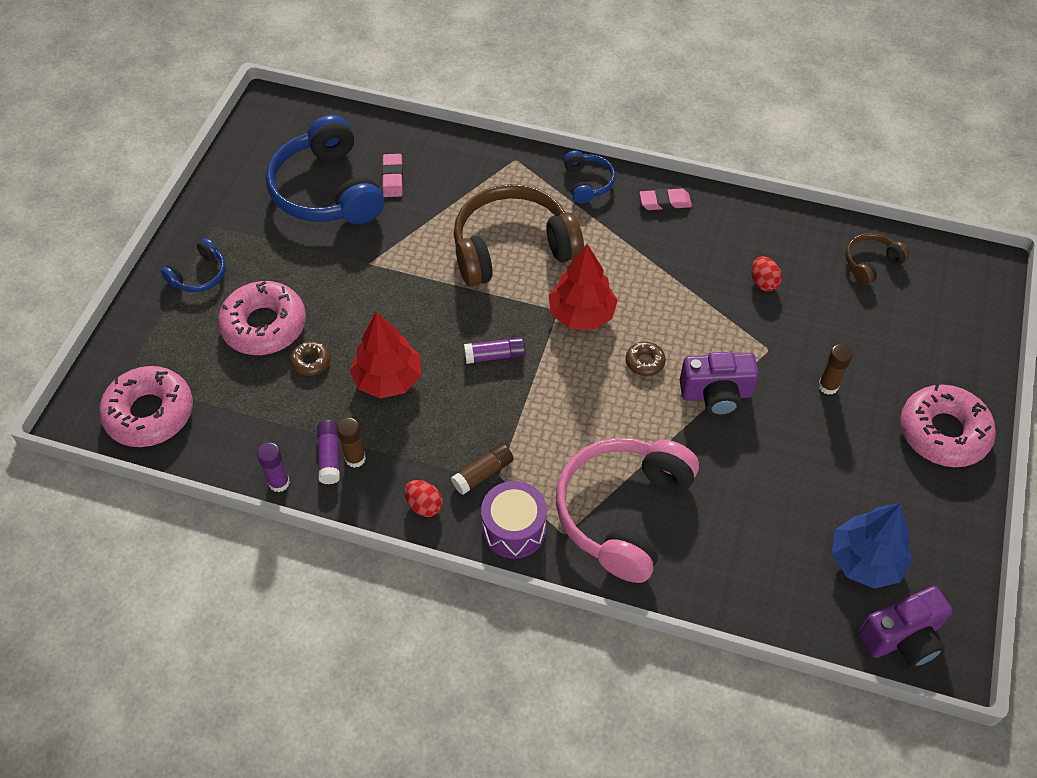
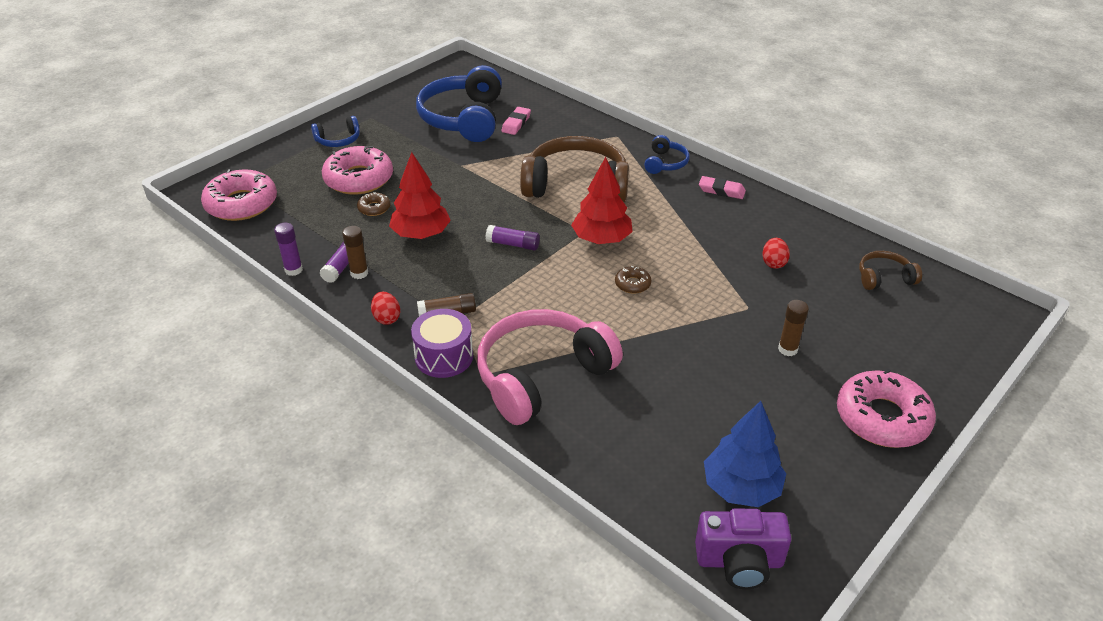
camera: 25 degrees right, 15 degrees down
(716, 394) = (680, 323): purple camera -> none

